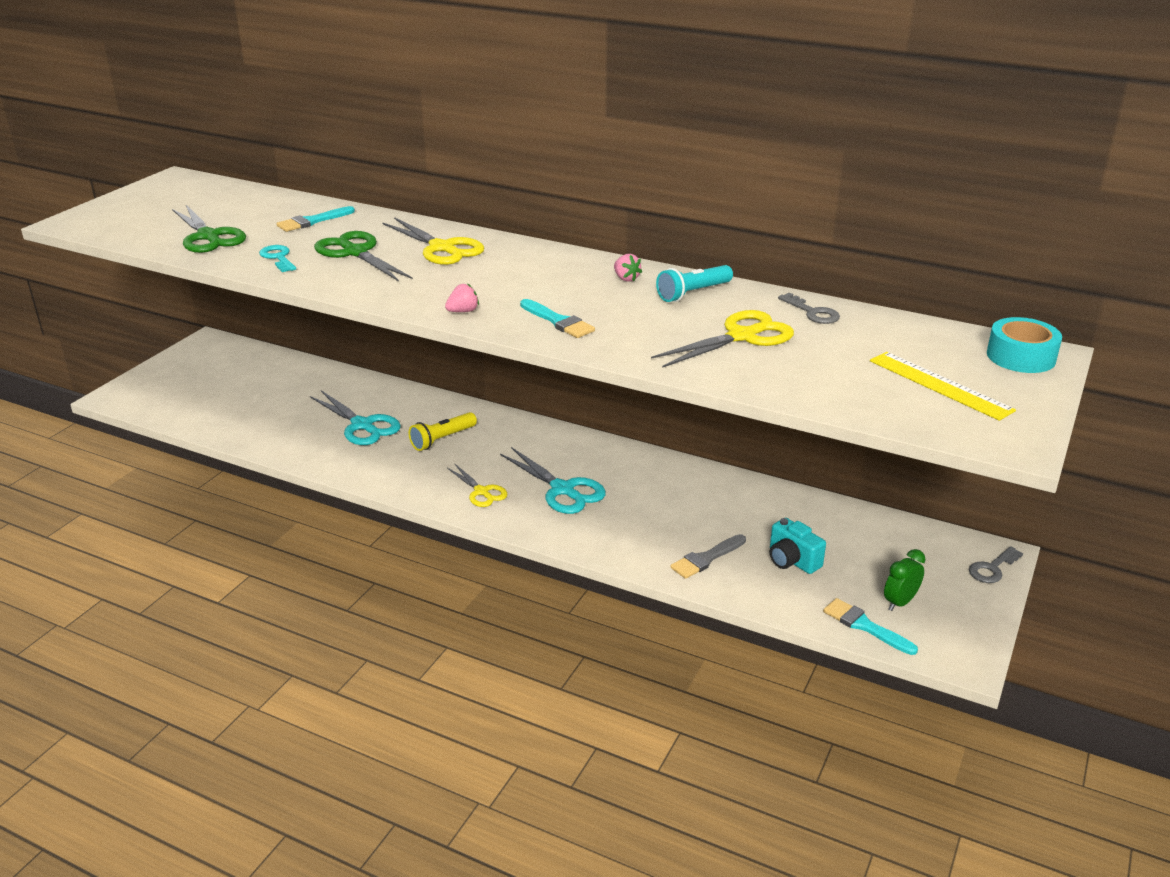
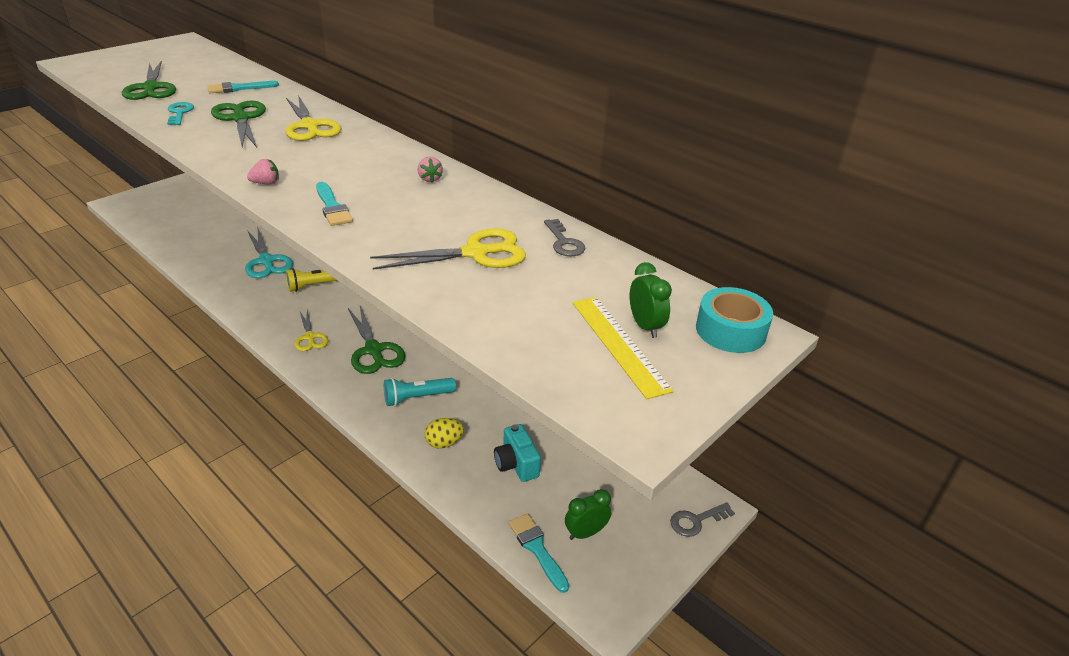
camera: 15 degrees right, 5 degrees up
(562, 489) = (373, 350): turquoise scissors -> green scissors
(693, 293) = (474, 203): turquoise flashlight -> turquoise flashlight (417, 398)
(706, 558) = (444, 443): grey brush -> yellow egg
(948, 367) = (645, 326): none -> green clock

